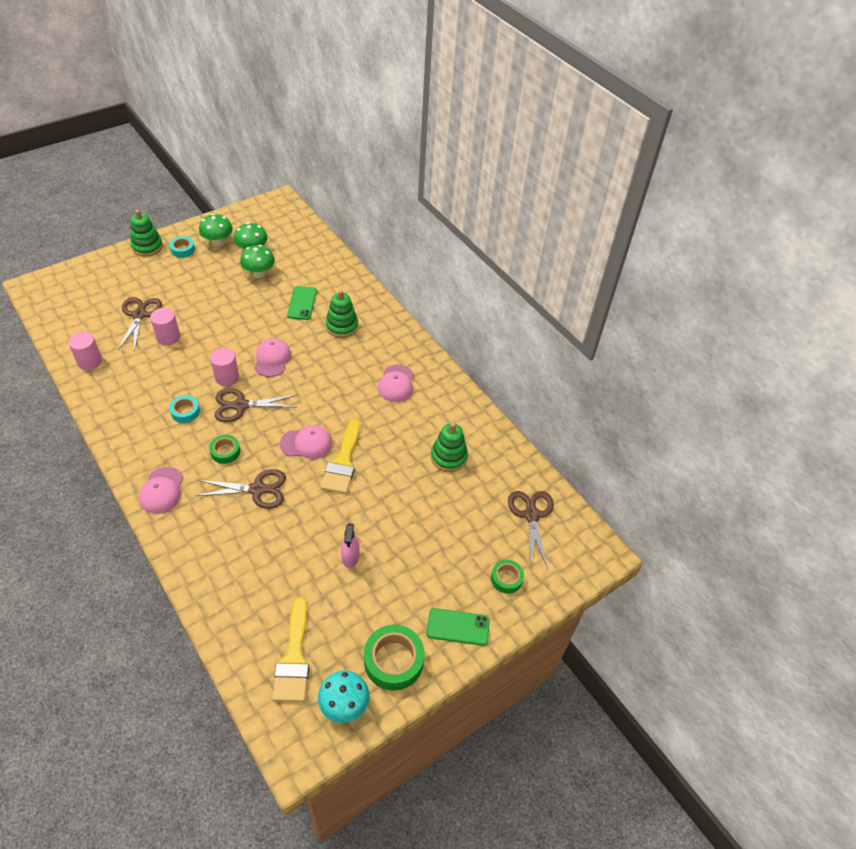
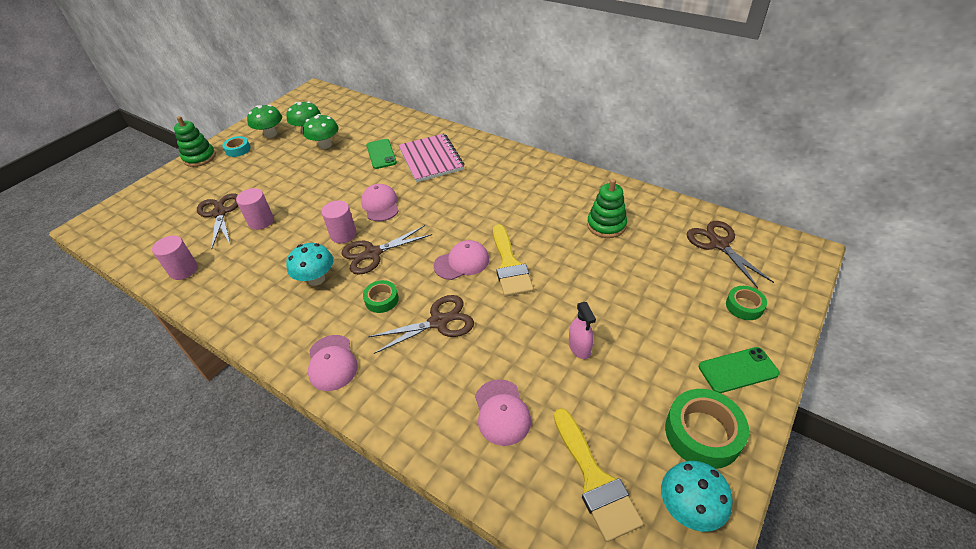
camera: 15 degrees left, 5 degrees down
(185, 412) = (316, 279): turquoise tape -> turquoise mushroom
(342, 326) = (431, 159): green stacking toy -> pink notebook
(396, 383) = (513, 185): pink cap -> pink cap (502, 412)

